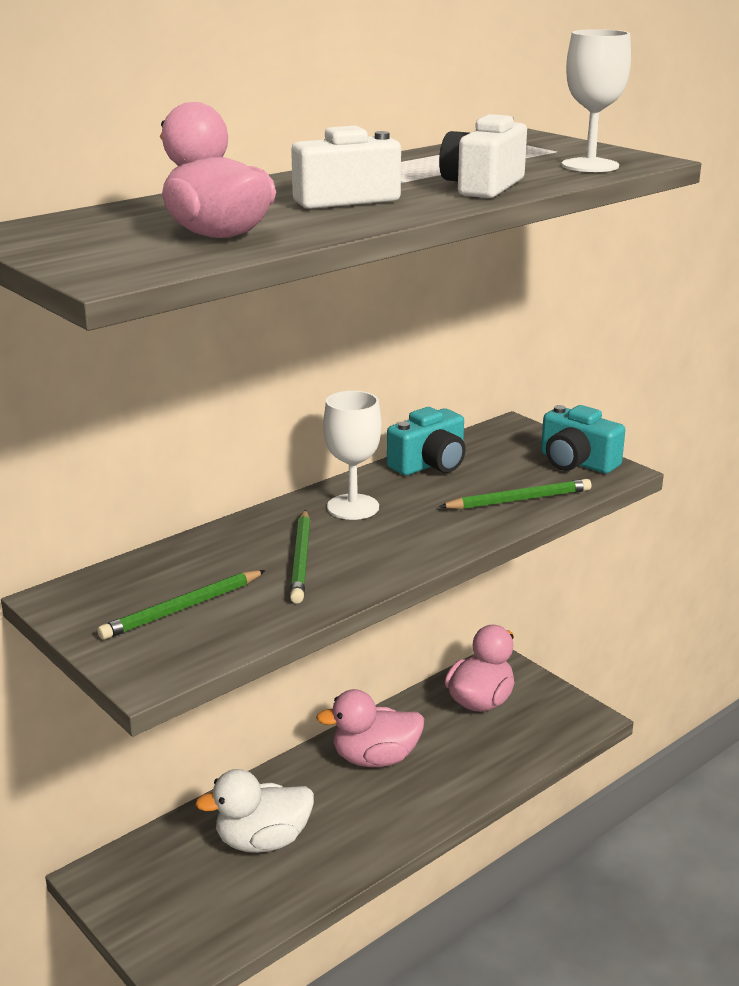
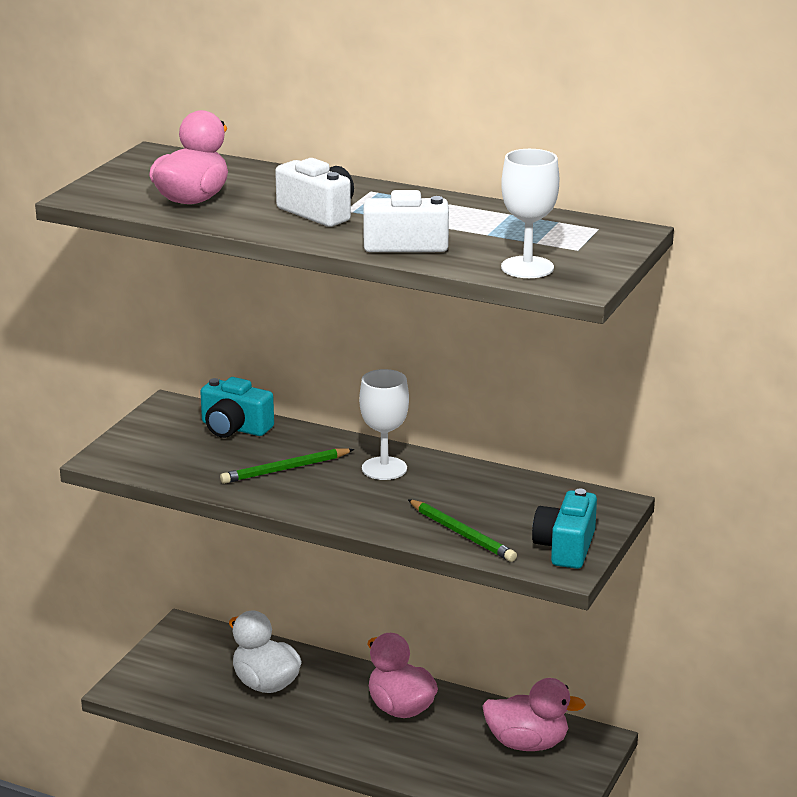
camera: 65 degrees right, 0 degrees up
(182, 608) = (187, 447): green pencil -> none
(430, 464) = (493, 482): turquoise camera -> turquoise camera (234, 428)

